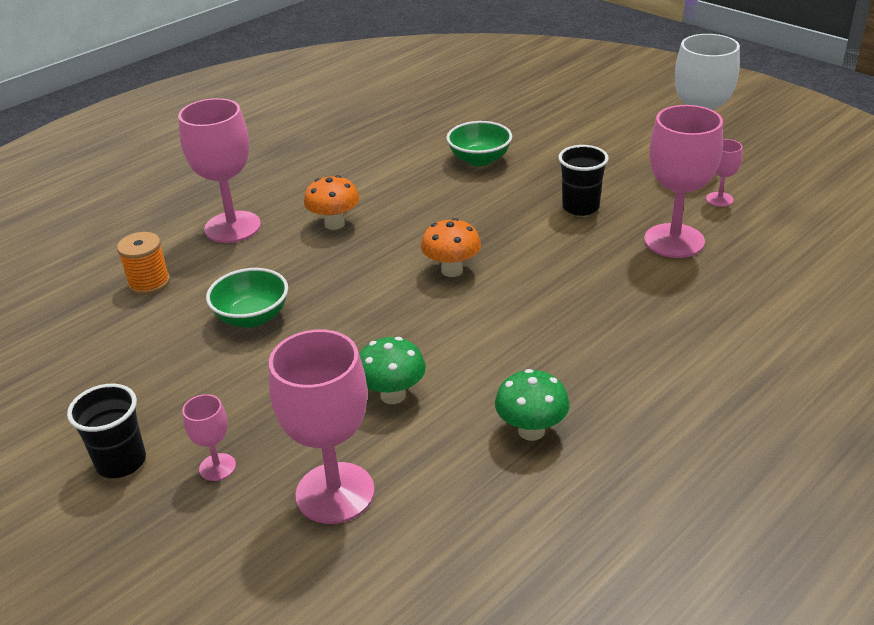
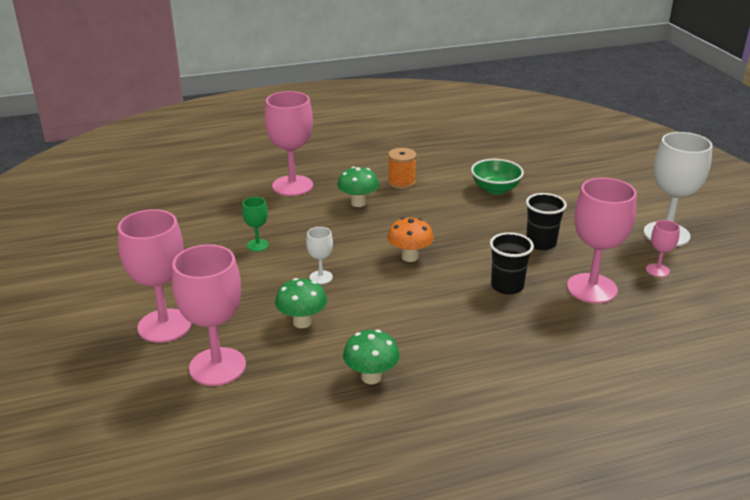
camera: 25 degrees right, 5 degrees down
(121, 462) = (116, 303): black cup -> black cup (507, 286)
(149, 283) = (215, 204): orange spool -> orange spool (401, 182)
(217, 467) = (164, 326): pink goblet -> pink goblet, size x2.09
(252, 317) = (257, 245): green bowl -> green goblet
(334, 224) = (358, 203): orange mushroom -> green mushroom
(368, 331) = (321, 277): none -> white goblet

